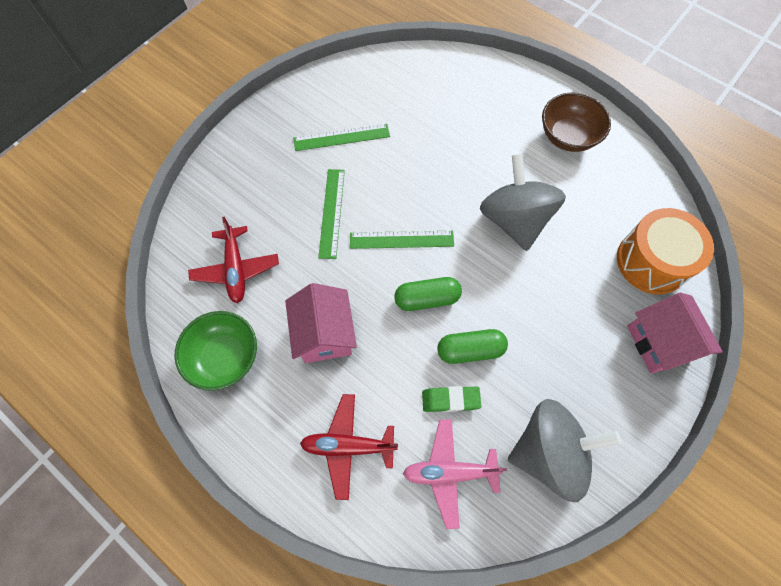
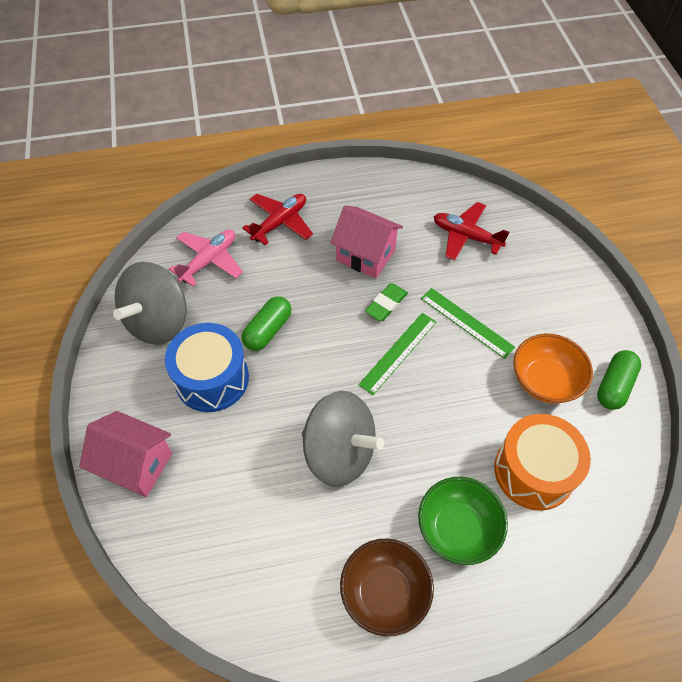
camera: 130 degrees right, 10 degrees down
(225, 357) = (401, 197): green bowl -> green bowl (457, 528)
(341, 137) = (545, 381): green ruler -> orange bowl
(427, 299) = (332, 333): green capsule -> green capsule (614, 386)
(450, 400) = (248, 293): green eraser -> green eraser (386, 304)
(550, 353) = (212, 379): none -> blue drum
(652, 261) = (194, 533): orange drum -> orange drum (534, 471)

